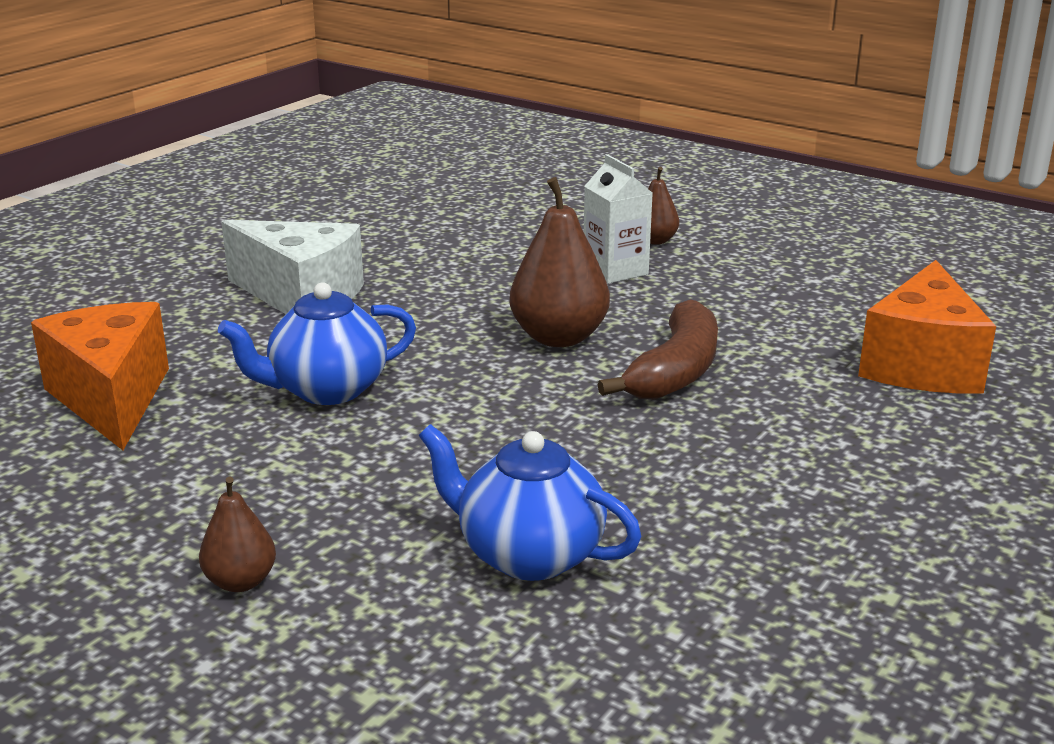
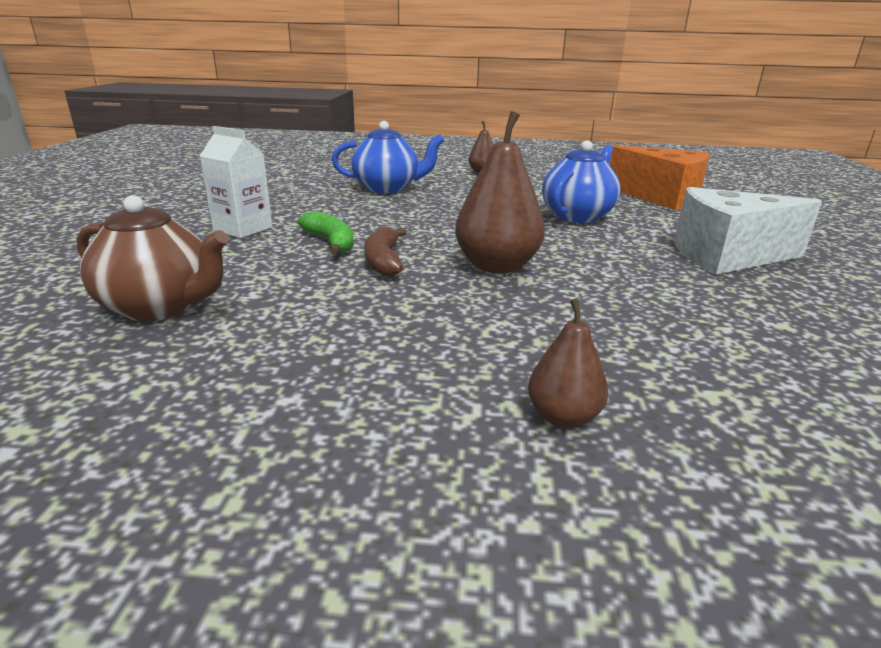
camera: 150 degrees right, 0 degrees up
(615, 270) = (543, 345): white carton -> white carton (243, 229)
(675, 371) = (383, 261): brown banana -> brown banana, size x0.66
(721, 416) = (331, 242): none -> green banana
(922, 364) = (161, 307): orange cheese -> brown teapot

